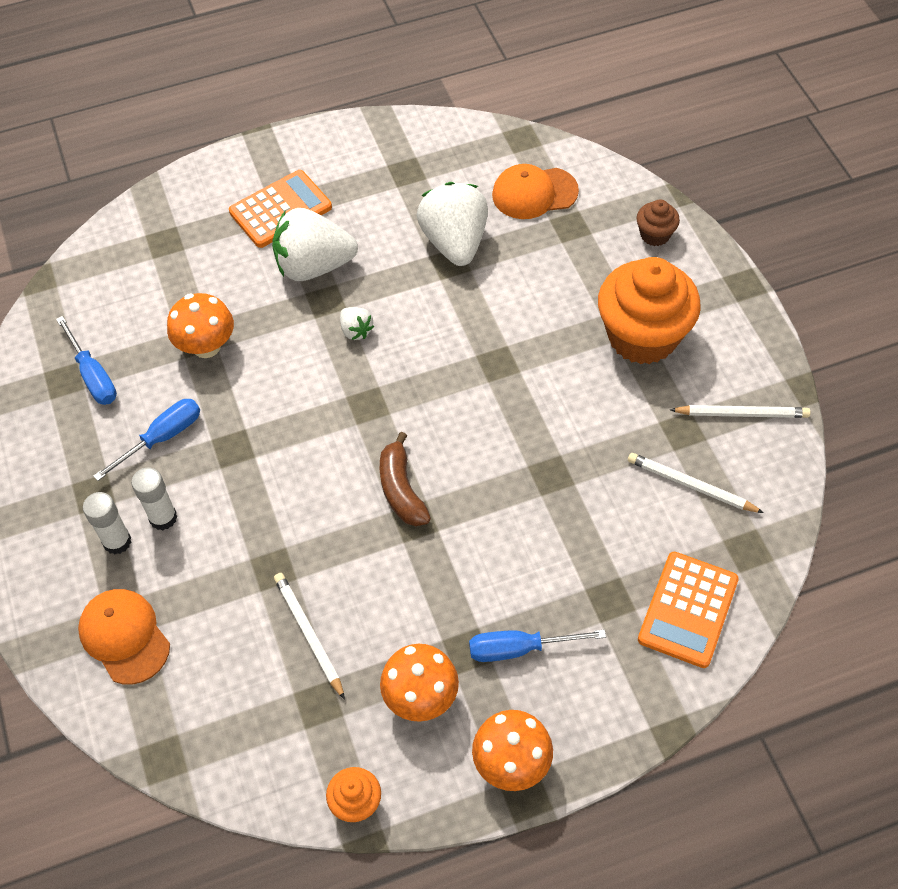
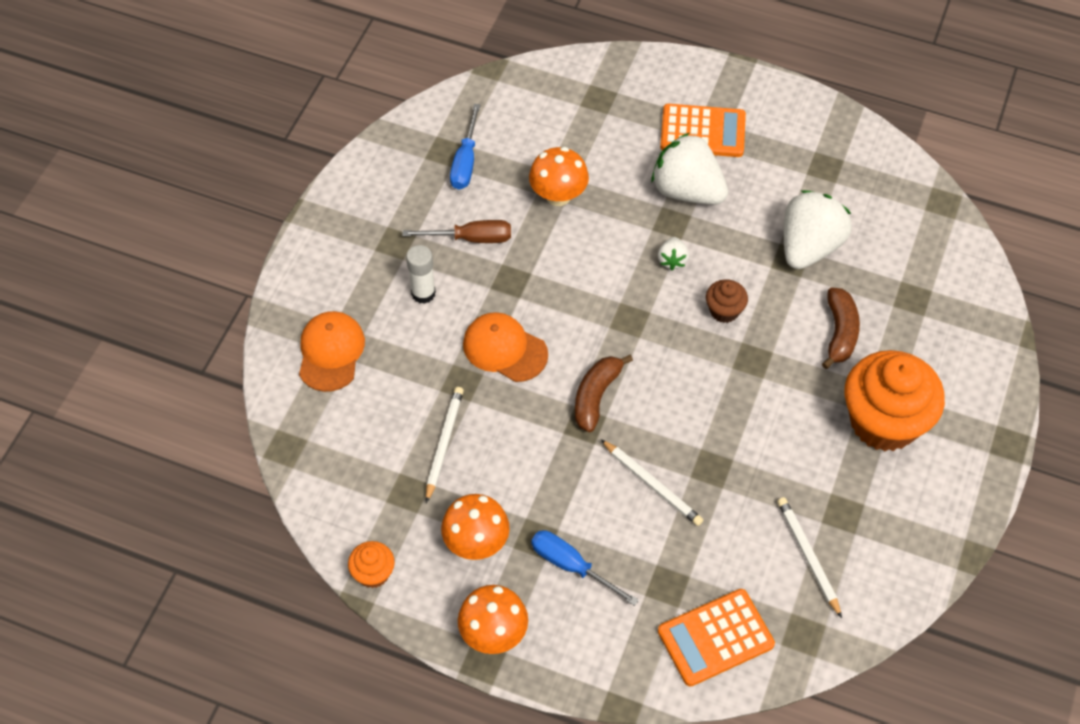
camera: 40 degrees right, 0 degrees up
(117, 541) = (381, 287): white glue stick -> none
(162, 438) = (471, 238): blue screwdriver -> brown screwdriver
(534, 193) = (909, 252): orange cap -> orange cap (504, 349)
(543, 292) = (840, 333): none -> brown banana
(655, 235) = (975, 353): brown cupcake -> brown cupcake (724, 310)
(741, 414) = (902, 536): white pencil -> white pencil (652, 484)

